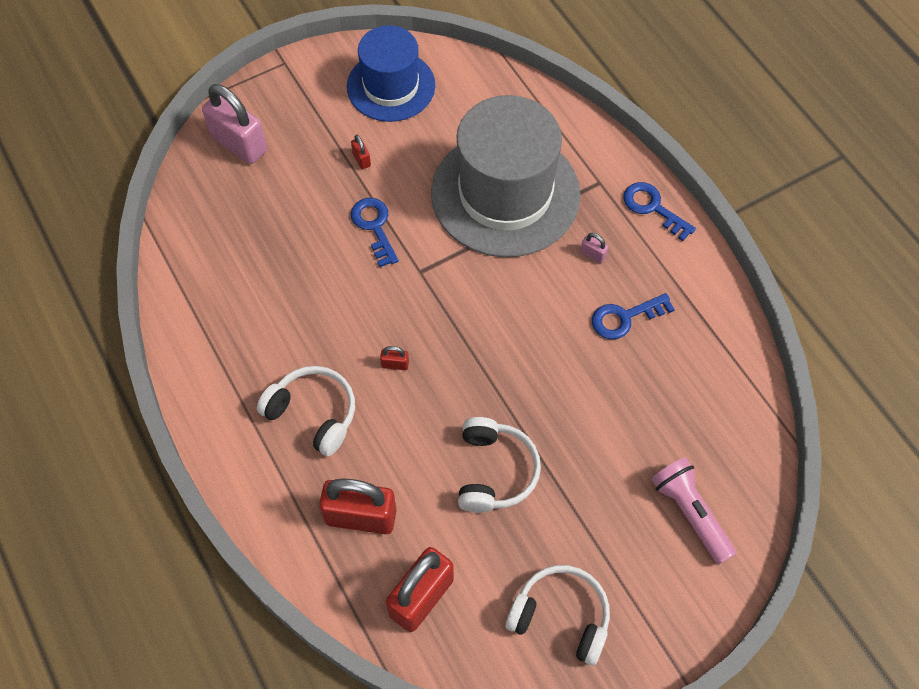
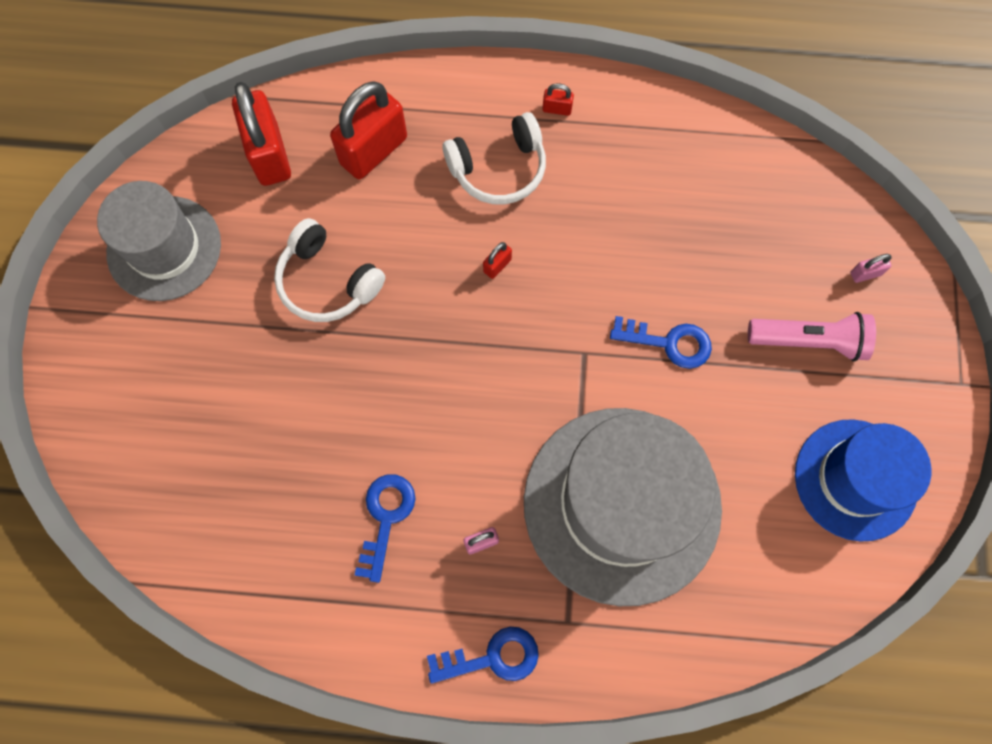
camera: 125 degrees right, 10 degrees up
(239, 144) = (865, 274): pink padlock -> pink padlock, size x0.41
(361, 159) = (766, 383): red padlock -> red padlock (557, 109)
(561, 617) = (164, 248): white headphones -> grey hat
(690, 513) = (153, 422): pink flashlight -> pink flashlight (809, 341)

